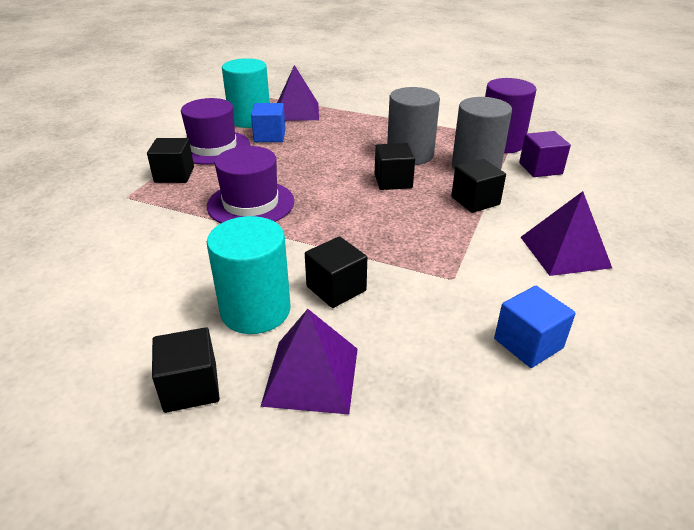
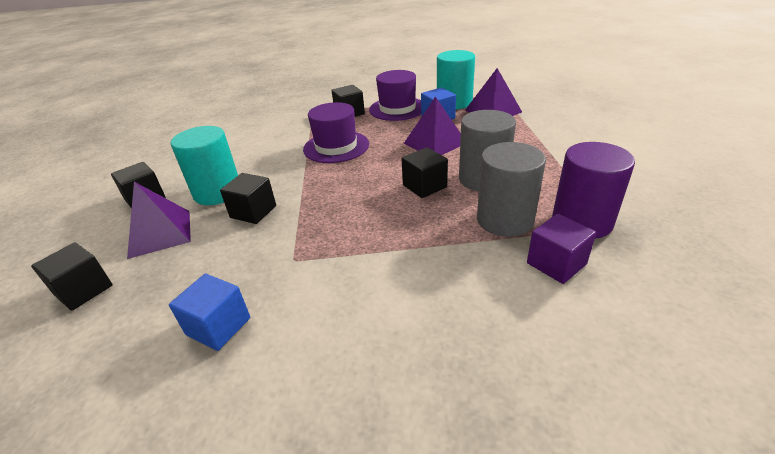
camera: 65 degrees right, 0 degrees up
(475, 201) = (433, 237): black cube -> black cube (83, 290)
(564, 252) = (382, 321): purple pyramid -> purple pyramid (435, 143)

